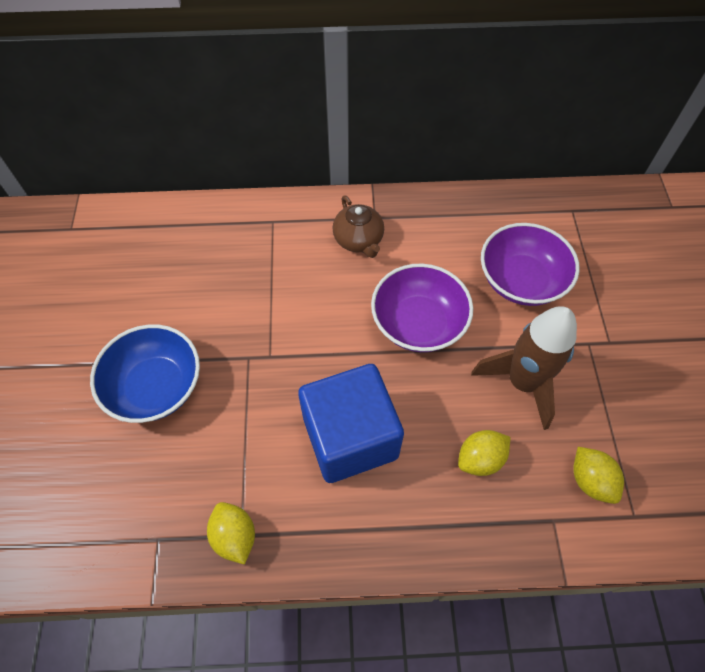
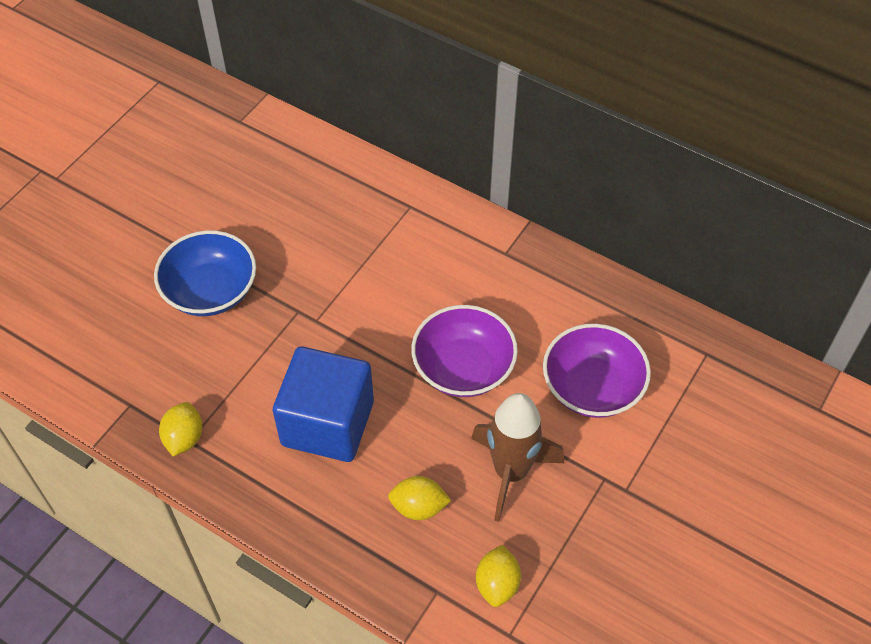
camera: 35 degrees right, 5 degrees down
(358, 240) = (472, 266): brown teapot -> none

